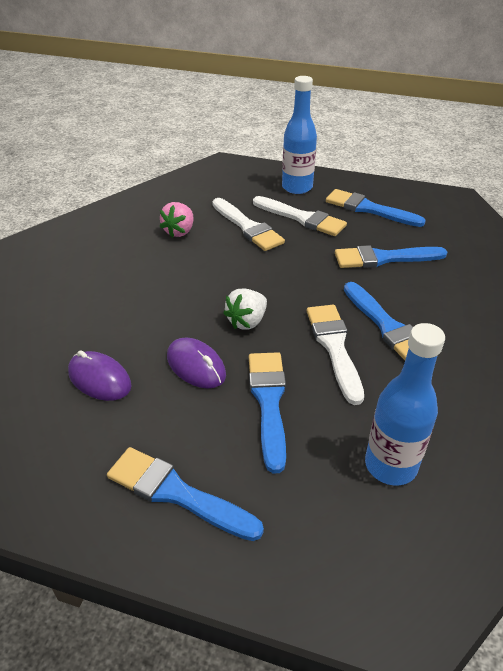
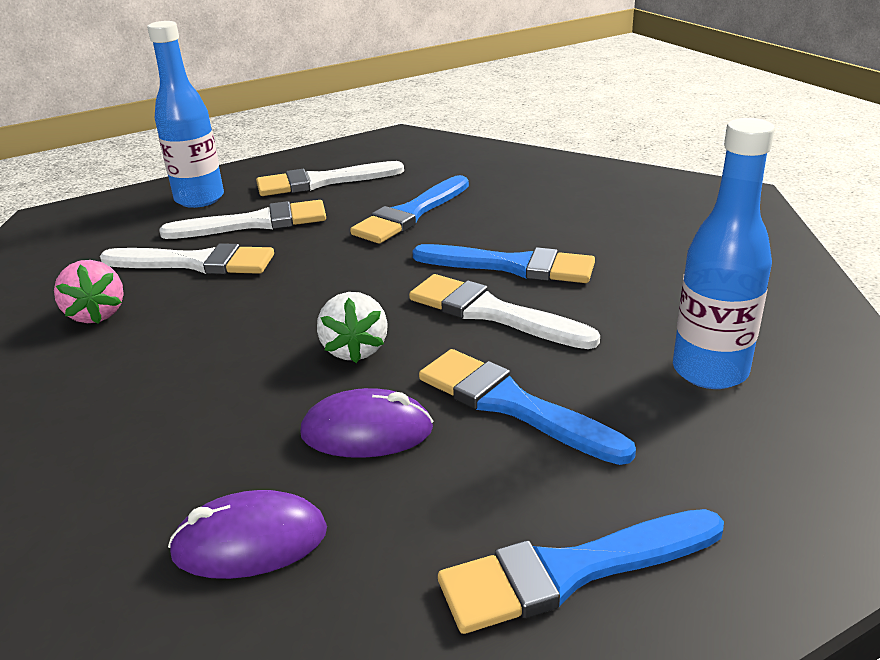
camera: 45 degrees left, 10 degrees down
(369, 209) = (322, 182): blue brush -> white brush

